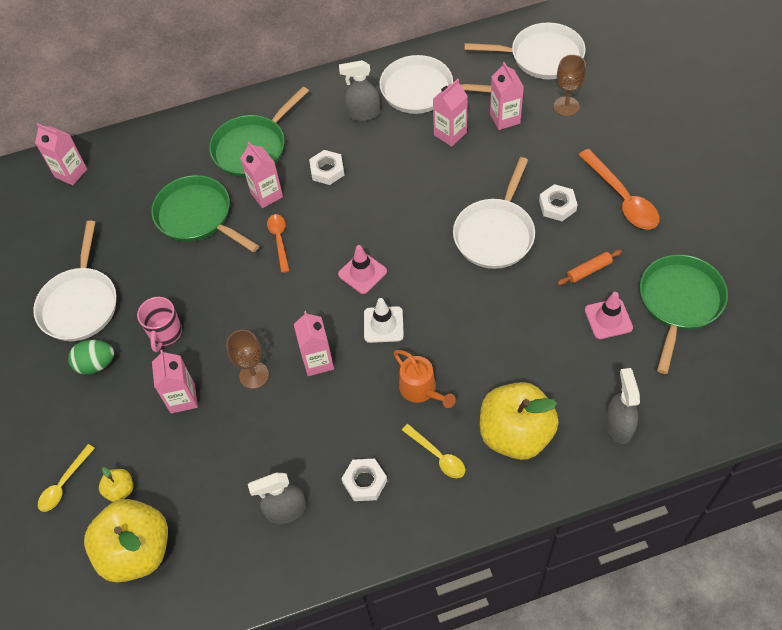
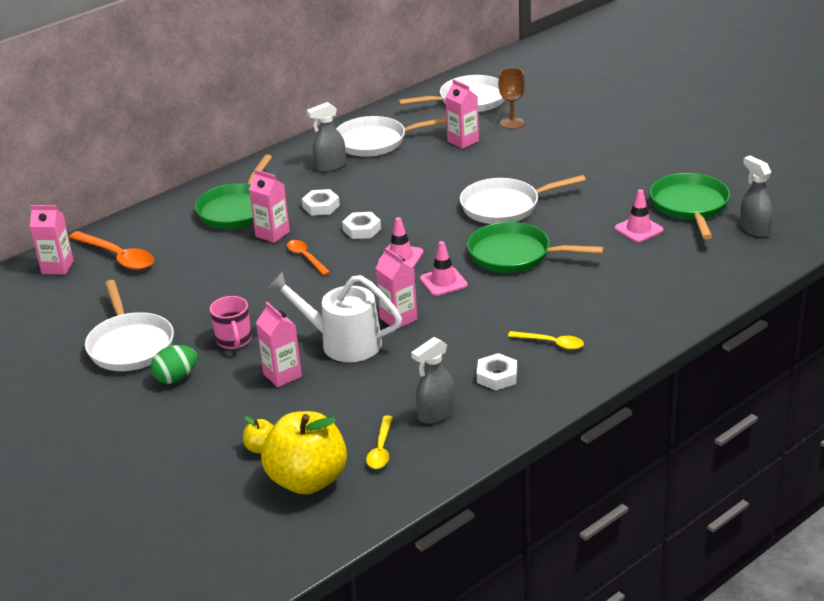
camera: 25 degrees left, 25 degrees down
(64, 484) = (199, 461): yellow spoon -> yellow spoon (381, 449)
(197, 216) = (213, 263): green pan -> green pan (514, 255)
(254, 375) = (343, 343): brown goblet -> white watering can
(383, 324) = (443, 282): white traffic cone -> pink traffic cone
(421, 390) = (507, 310): orange watering can -> none
(450, 134) = (420, 160): pink carton -> none
(495, 234) = (504, 206): white pan -> white pan turned 75 degrees clockwise
(515, 434) = (610, 312): yellow apple -> none
(557, 205) = (547, 178): white nut -> white nut (362, 229)
(589, 270) = (601, 207): orange rolling pin -> none
(618, 425) = (693, 285): grey spray bottle -> grey spray bottle (754, 229)
(622, 198) = (598, 162): orange spoon -> orange spoon (117, 257)

